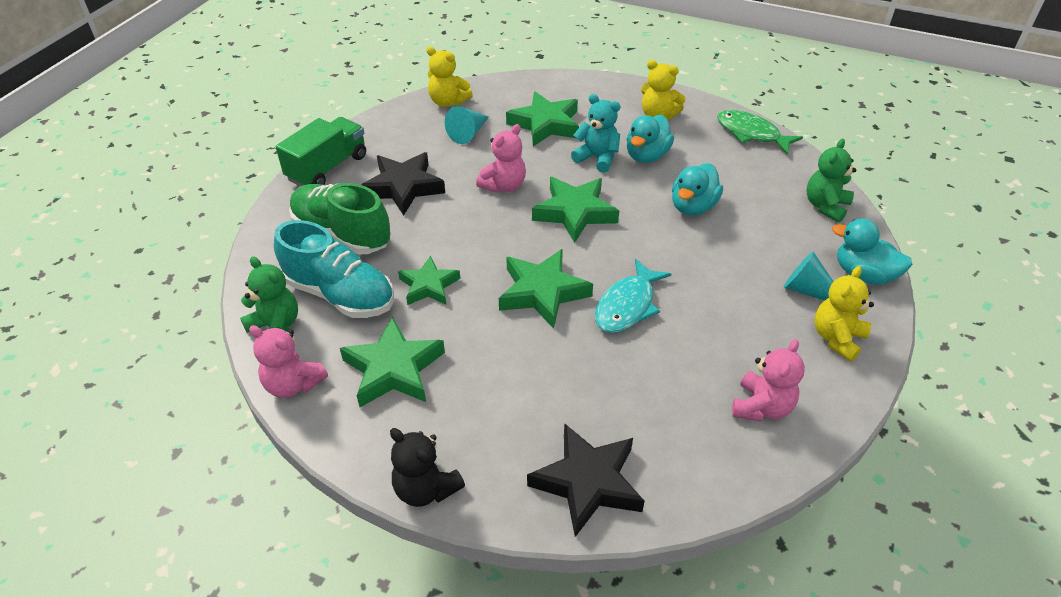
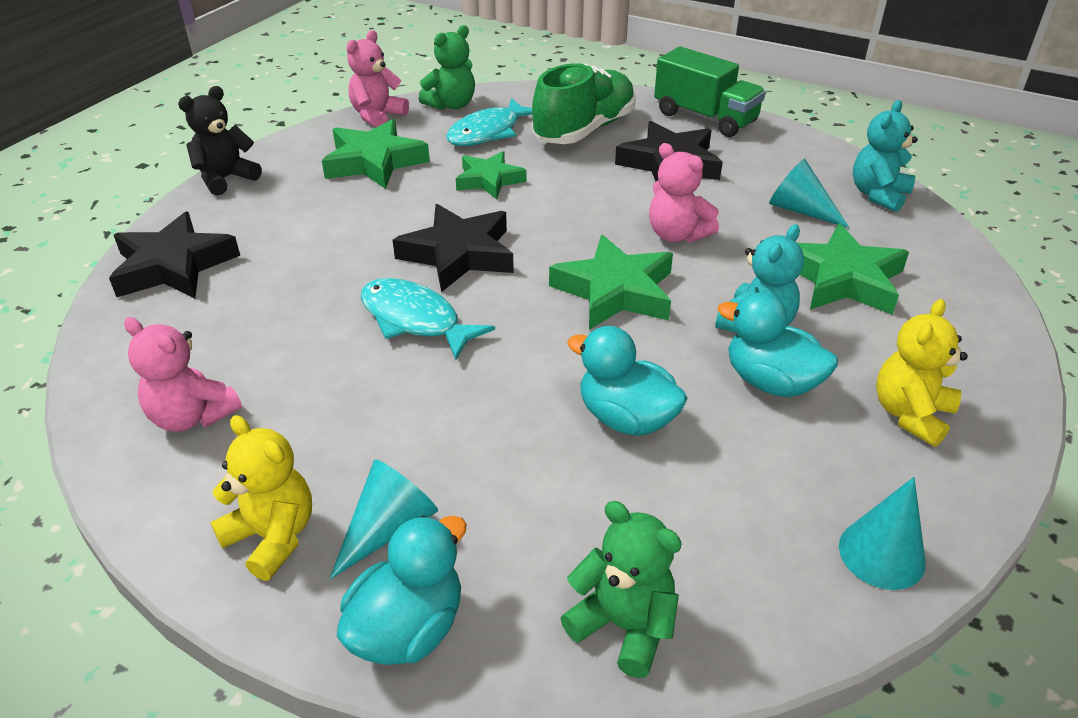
camera: 95 degrees right, 5 degrees down
(340, 294) = (488, 132): turquoise shoe -> turquoise fish
(448, 102) = (878, 195): yellow teddy bear -> turquoise teddy bear
(542, 292) = (459, 254): green star -> black star
(751, 134) = (881, 554): green fish -> turquoise cone

